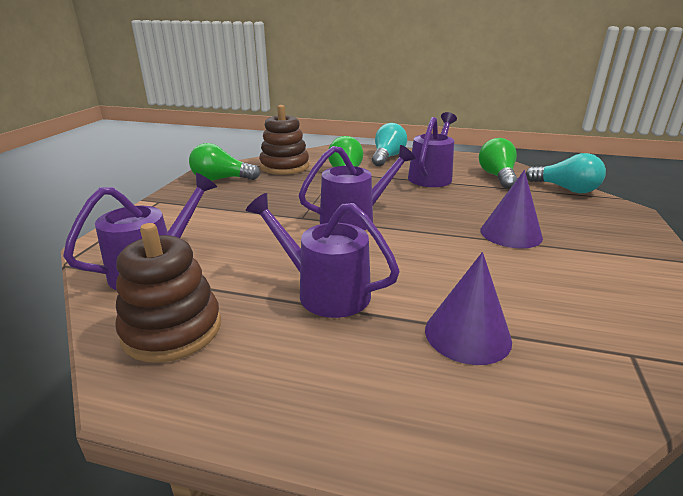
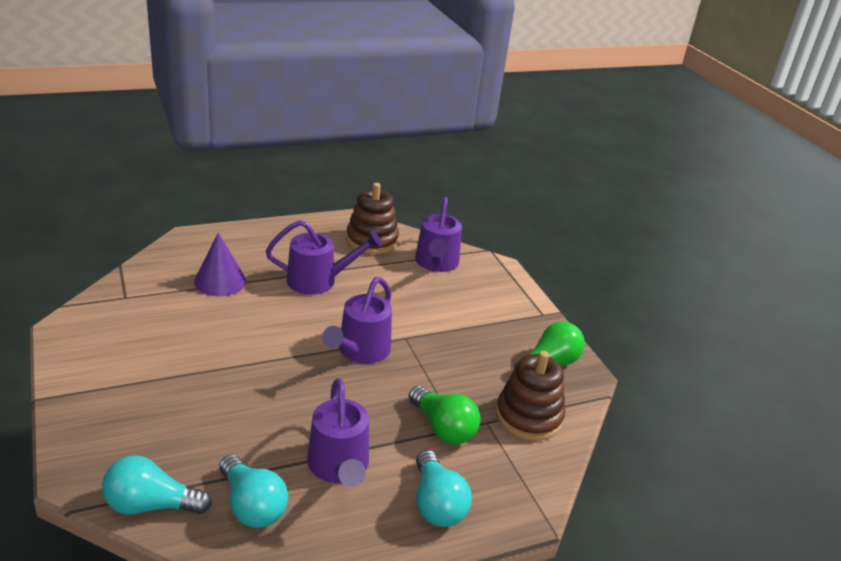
camera: 140 degrees right, 5 degrees up
(497, 176) = (252, 506): green light bulb -> turquoise light bulb
(511, 233) = (210, 380): purple cone -> none

